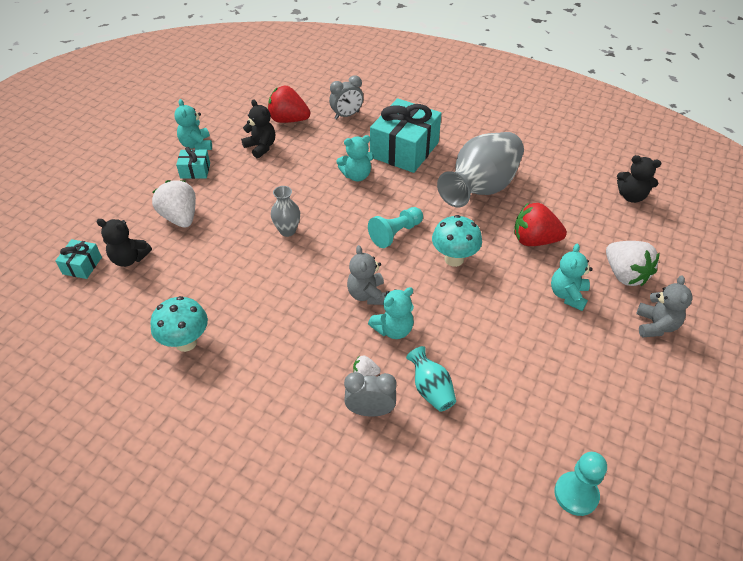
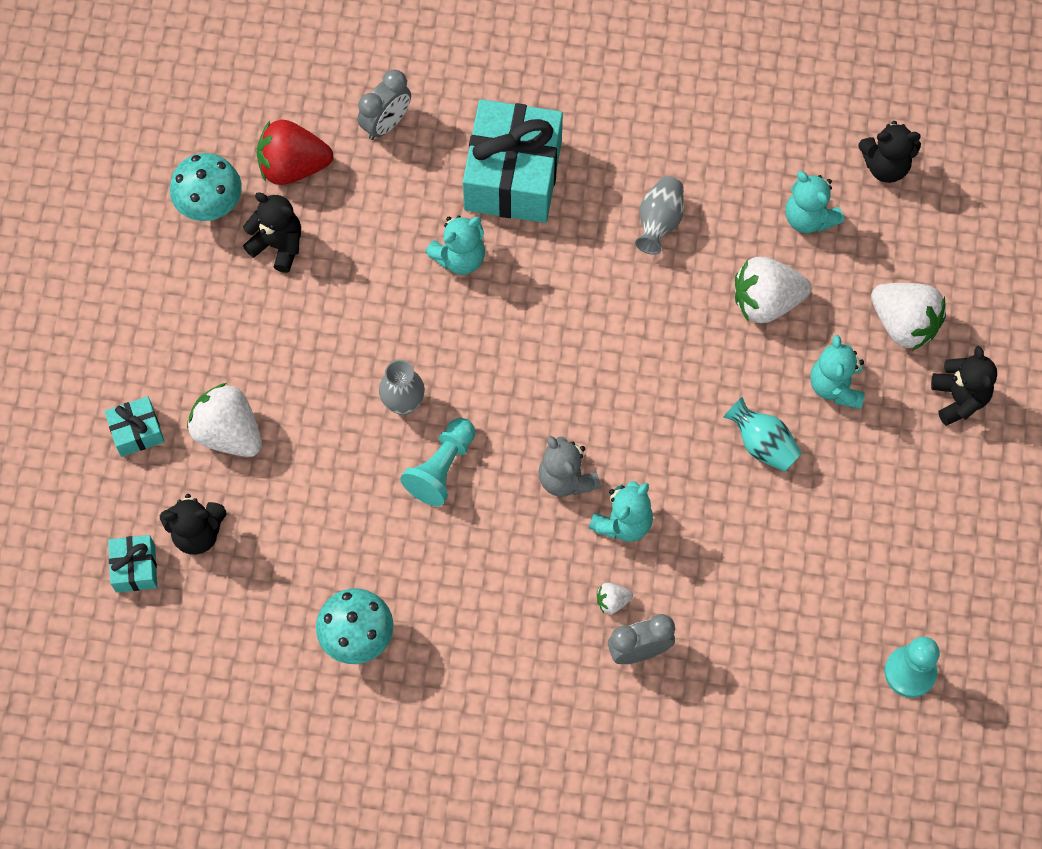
camera: 20 degrees left, 20 degrees up
(195, 171) = (198, 331): turquoise gift -> turquoise gift (137, 432)
(196, 145) = (169, 275): turquoise teddy bear -> turquoise teddy bear (809, 218)
(395, 233) = (564, 355): turquoise pawn -> turquoise pawn (441, 468)
(431, 389) = (702, 595): turquoise vase -> turquoise vase (762, 444)
(454, 259) = (663, 375): turquoise mushroom -> turquoise mushroom (211, 207)
(480, 188) = (659, 222): grey vase -> grey vase, size x0.47
(534, 240) = (766, 301): red strawberry -> white strawberry
(655, 325) = (959, 398): grey teddy bear -> black teddy bear

